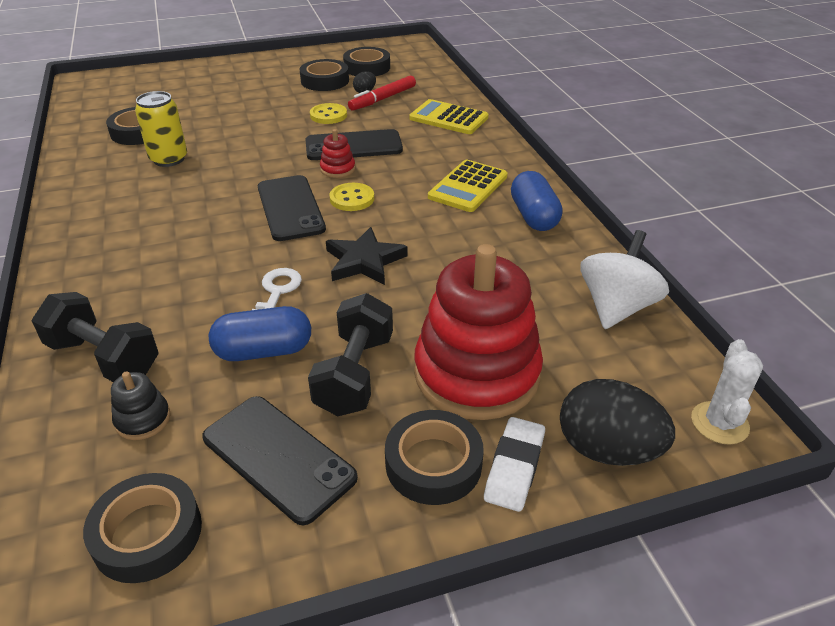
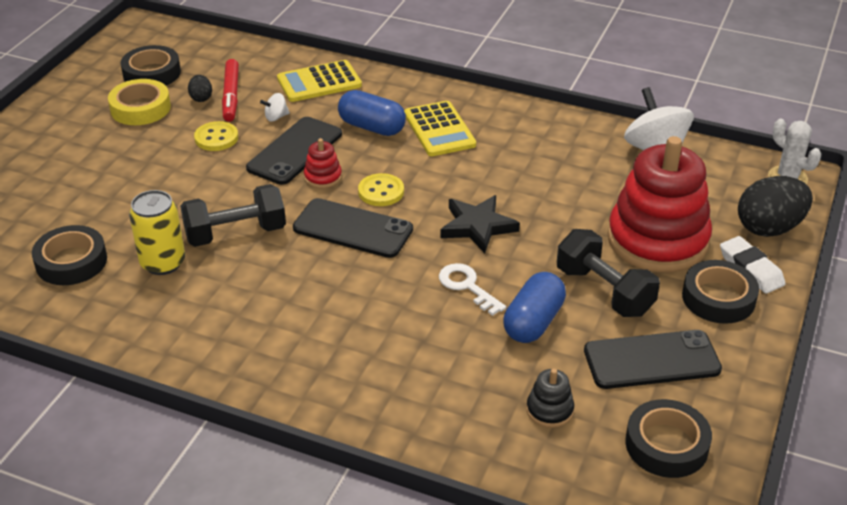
camera: 50 degrees left, 0 degrees up
(104, 358) = (451, 407): black dumbbell -> black dumbbell (235, 233)
(325, 81) = (140, 108): black tape -> yellow tape
(383, 123) = (276, 117): none -> white spinning top
(533, 216) = (517, 124): blue capsule -> blue capsule (372, 127)

